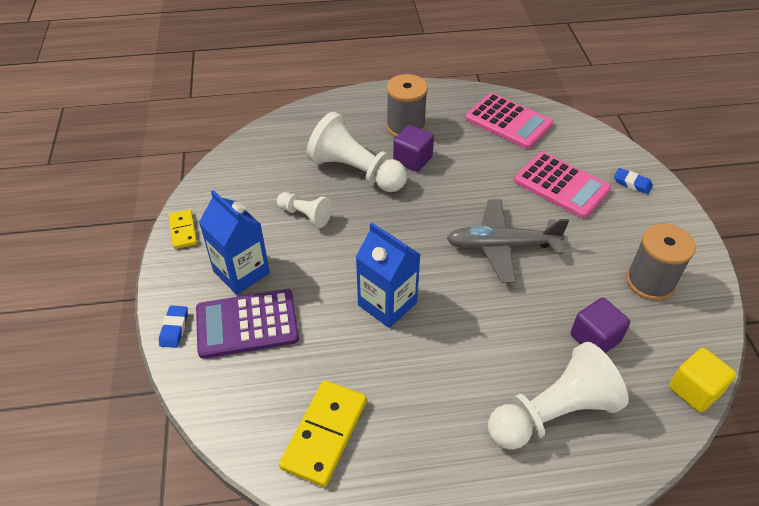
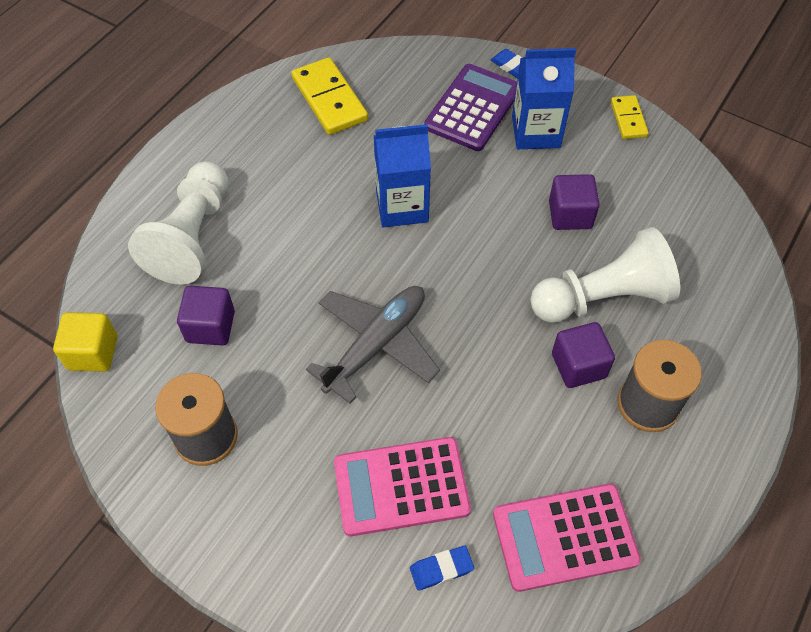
camera: 130 degrees right, 10 degrees up
(183, 230) = (628, 119): yellow domino -> yellow domino turned 60 degrees clockwise
(305, 215) = (570, 215): white pawn -> purple cube
(632, 183) = (330, 574): blue eraser -> blue eraser (441, 569)

